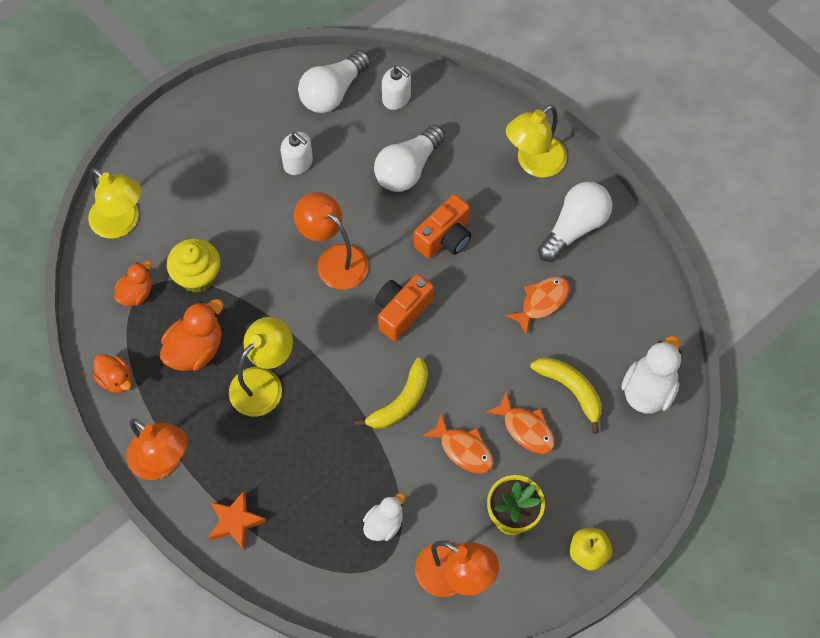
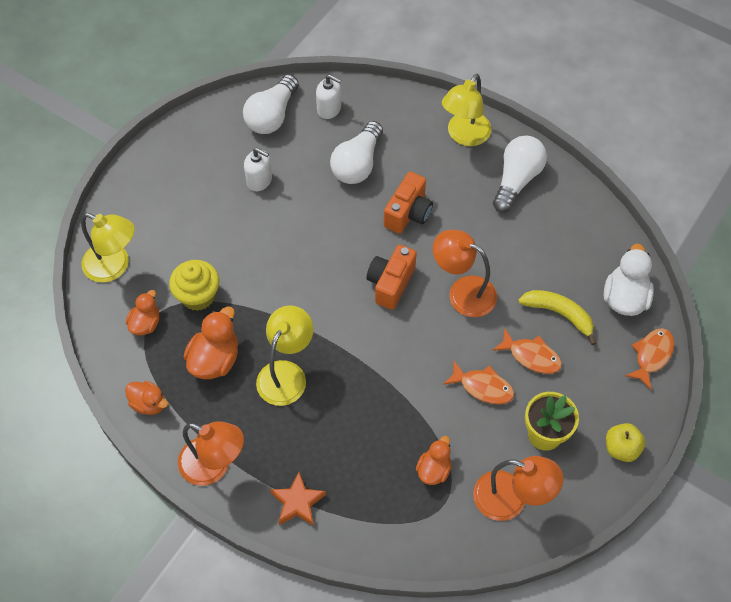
camera: 15 degrees left, 5 degrees down
(334, 259) = (317, 253): orange lamp -> orange lamp (463, 292)
(384, 524) = (433, 469): white duck -> orange duck
(401, 402) = (414, 360): yellow banana -> none
(541, 302) = (509, 247): orange fish -> orange fish (651, 356)

